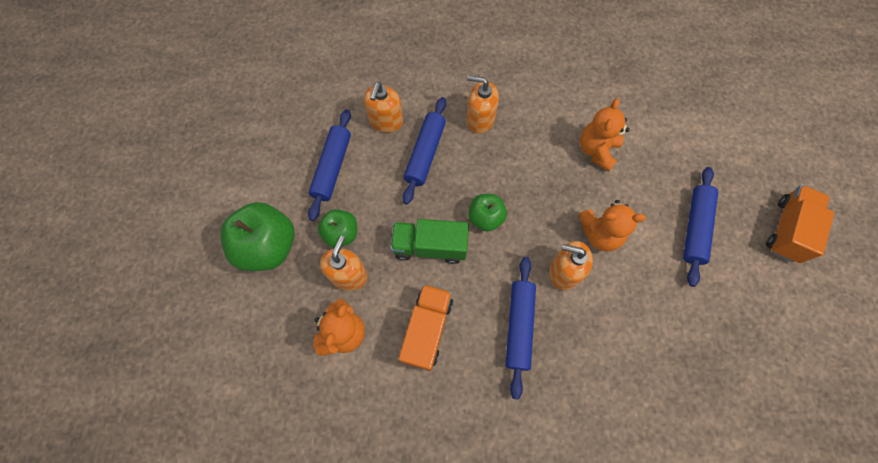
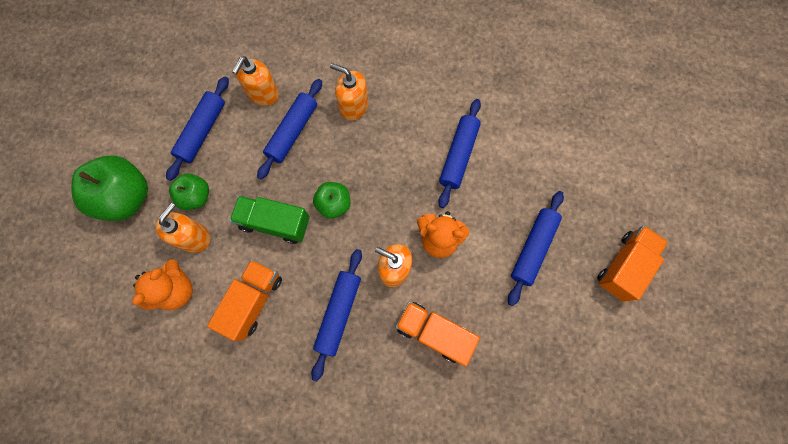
camera: 10 degrees right, 5 degrees up
(596, 150) = (458, 156): orange teddy bear -> blue rolling pin
(621, 328) = (434, 332): none -> orange truck

